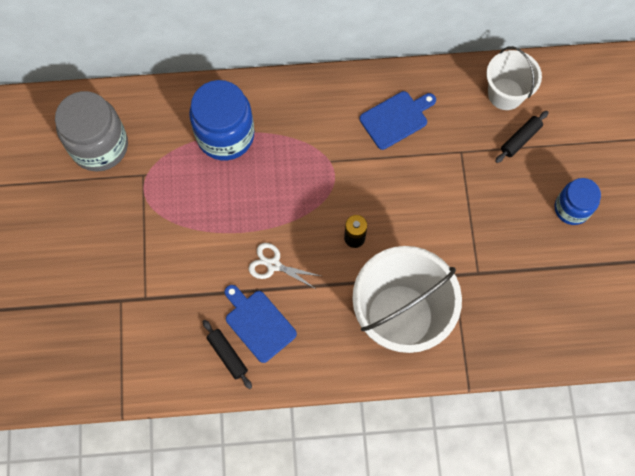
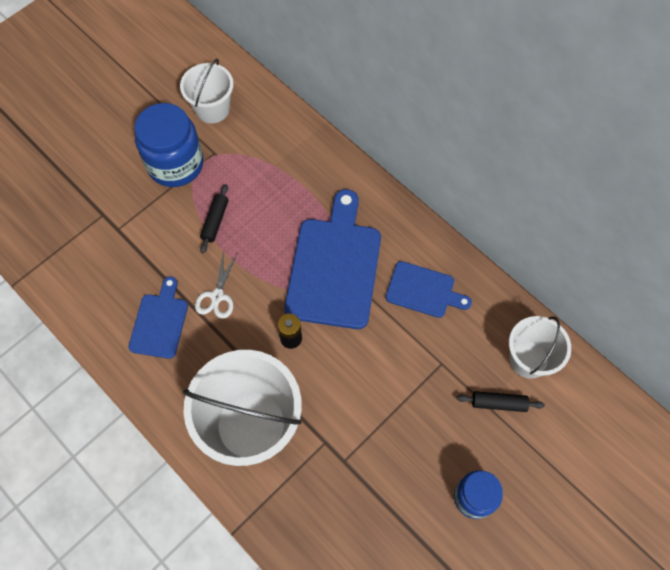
camera: 50 degrees right, 5 degrees down
(99, 146) = (212, 109): grey jar -> white bucket
(225, 135) = (295, 181): blue jar -> blue jar (175, 164)
(227, 355) = (116, 320): black rolling pin -> black rolling pin (215, 221)
(273, 265) = (217, 296): white scissors -> white scissors turned 150 degrees counterclockwise
(323, 164) = (334, 267): none -> blue cutting board

